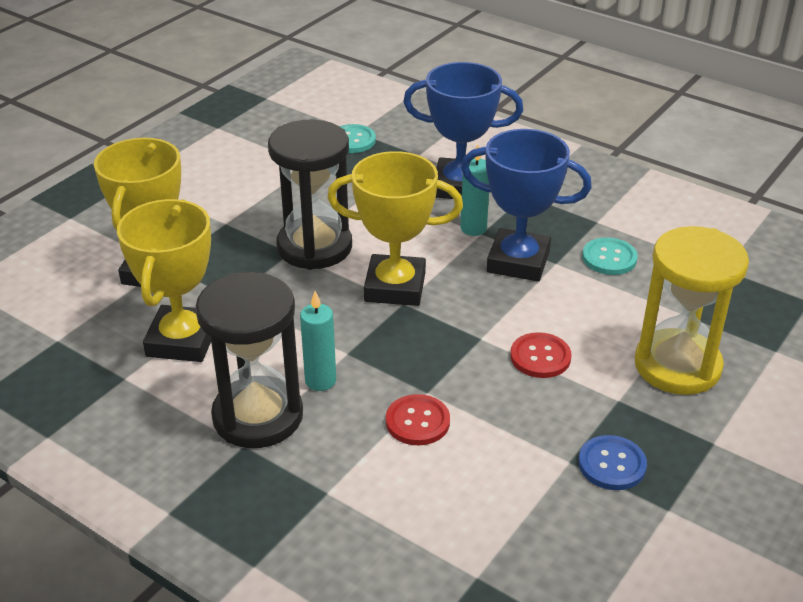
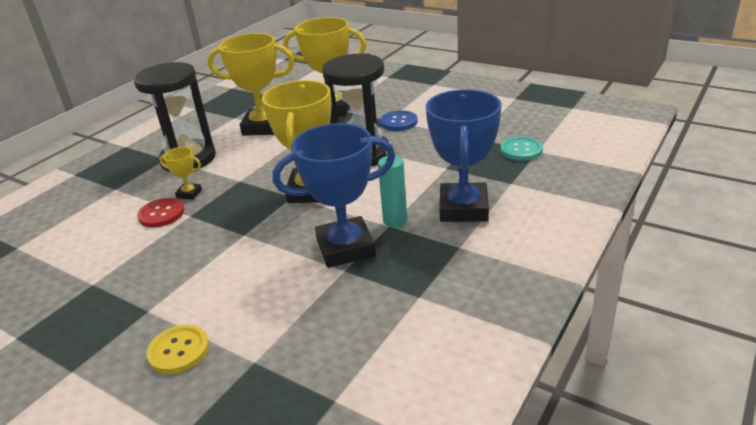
camera: 90 degrees right, 5 degrees down
(320, 381) = (214, 174): turquoise candle -> none
(369, 400) = (189, 194): none -> yellow trophy
(518, 261) = (345, 248): blue trophy -> blue trophy turned 60 degrees clockwise
(540, 357) = (213, 265): red button -> none
(609, 258) = (353, 305): turquoise button -> none
(612, 464) = (78, 306): blue button -> blue button (398, 122)
(677, 366) = (179, 350): yellow hourglass -> yellow button

